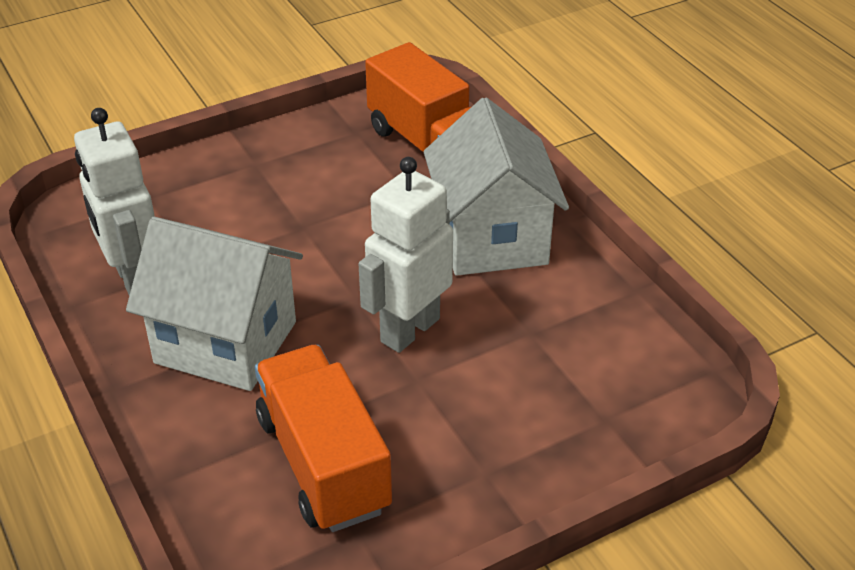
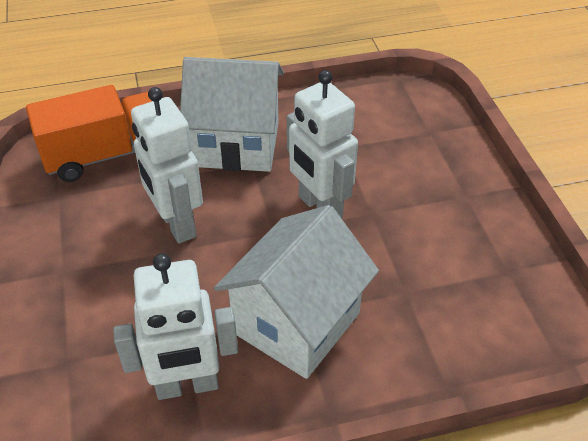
camera: 75 degrees left, 5 degrees up
(323, 463) = (443, 279): orange truck -> none
(342, 222) = (176, 224): none -> white robot

